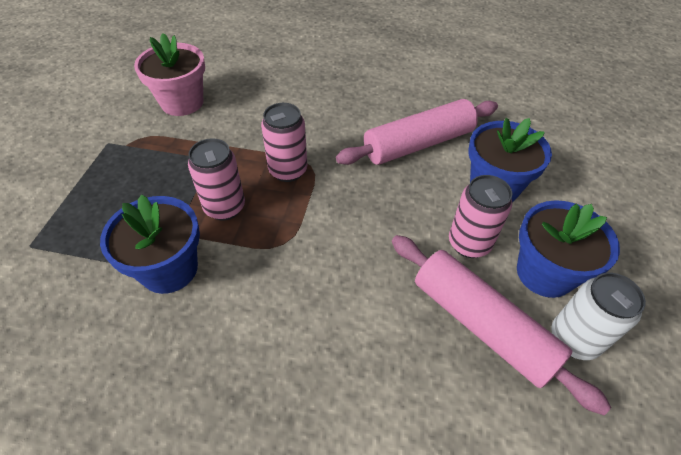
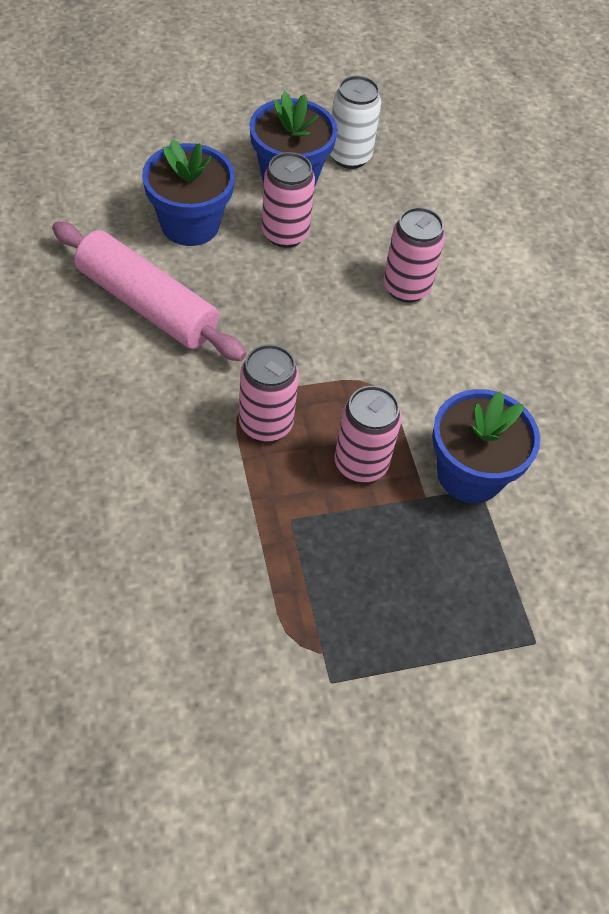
camera: 120 degrees left, 5 degrees up
(182, 102) = (189, 632): pink flower pot -> none
(374, 311) = (406, 287): none -> pink can
(482, 325) = (372, 213): pink rolling pin -> none

